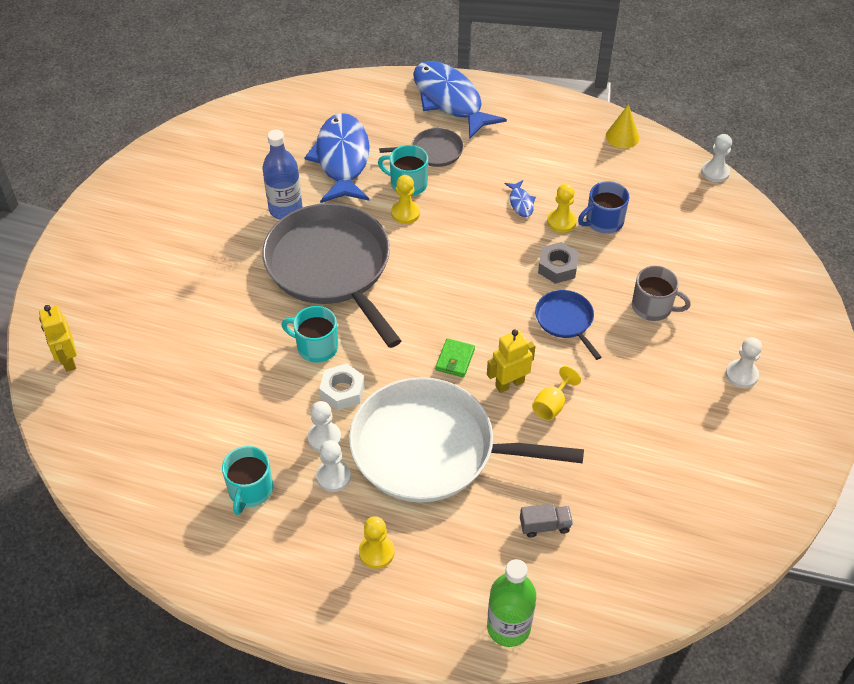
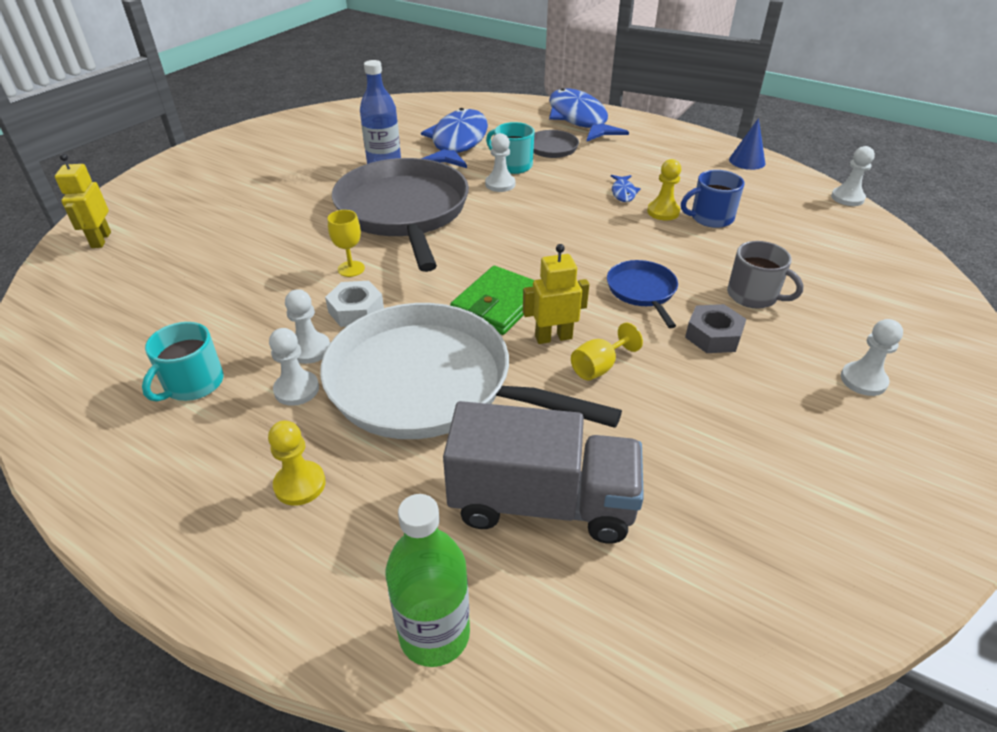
camera: 15 degrees right, 10 degrees down
(316, 346) = (351, 269): turquoise mug -> yellow goblet
(405, 213) = (500, 184): yellow pawn -> white pawn
(455, 359) = (498, 304): green wallet -> green wallet, size x1.73
(544, 526) = (542, 502): grey truck -> grey truck, size x2.50
(557, 267) = (647, 246): grey nut -> grey nut (713, 336)
(622, 136) = (747, 161): yellow cone -> blue cone

